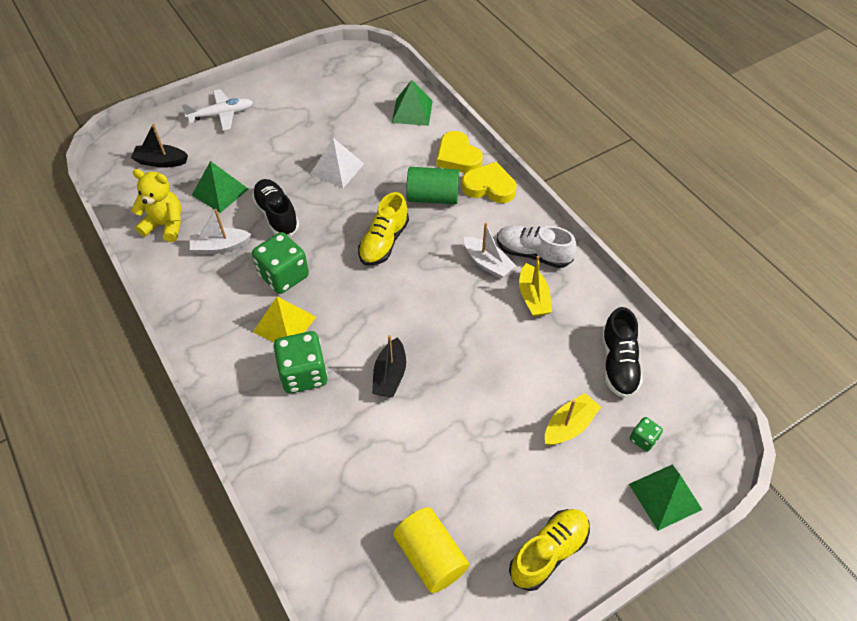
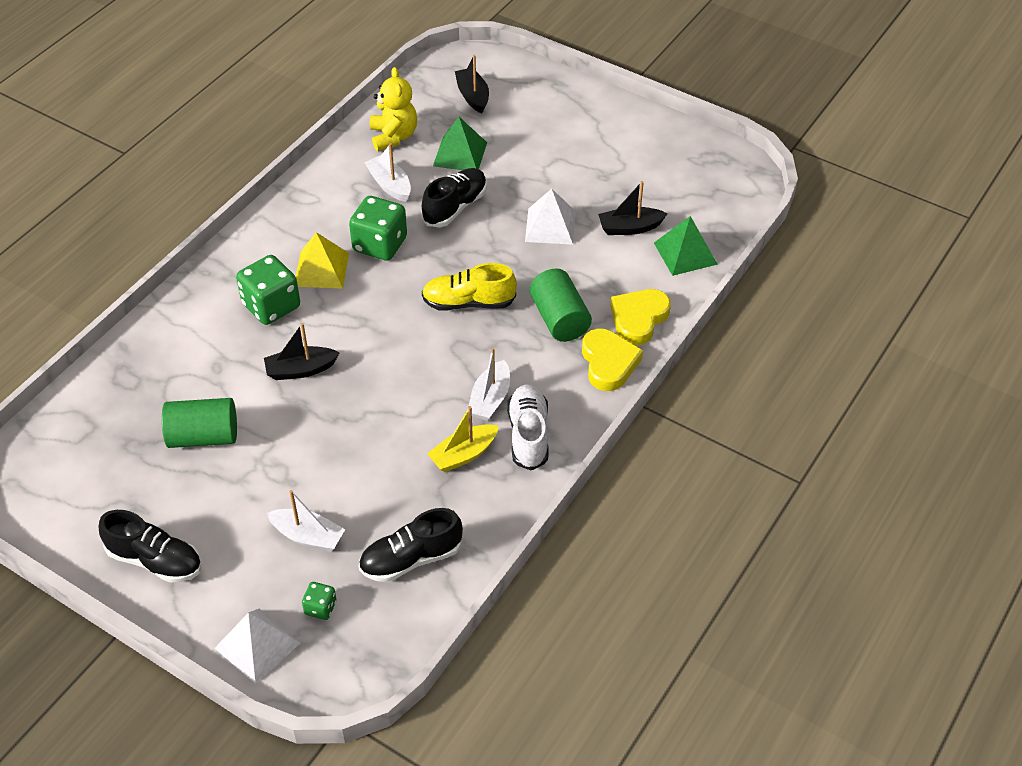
camera: 65 degrees right, 5 degrees down
(221, 114) = (568, 108): white plane -> none
(369, 129) = (630, 228): none -> black boat
(426, 472) = (203, 436): none -> green cylinder
(430, 556) = (118, 470): yellow cylinder -> none
(548, 552) = (155, 560): yellow shoe -> black shoe
(569, 426) = (308, 536): yellow boat -> white boat
(665, 496) = (257, 645): green pyramid -> white pyramid

